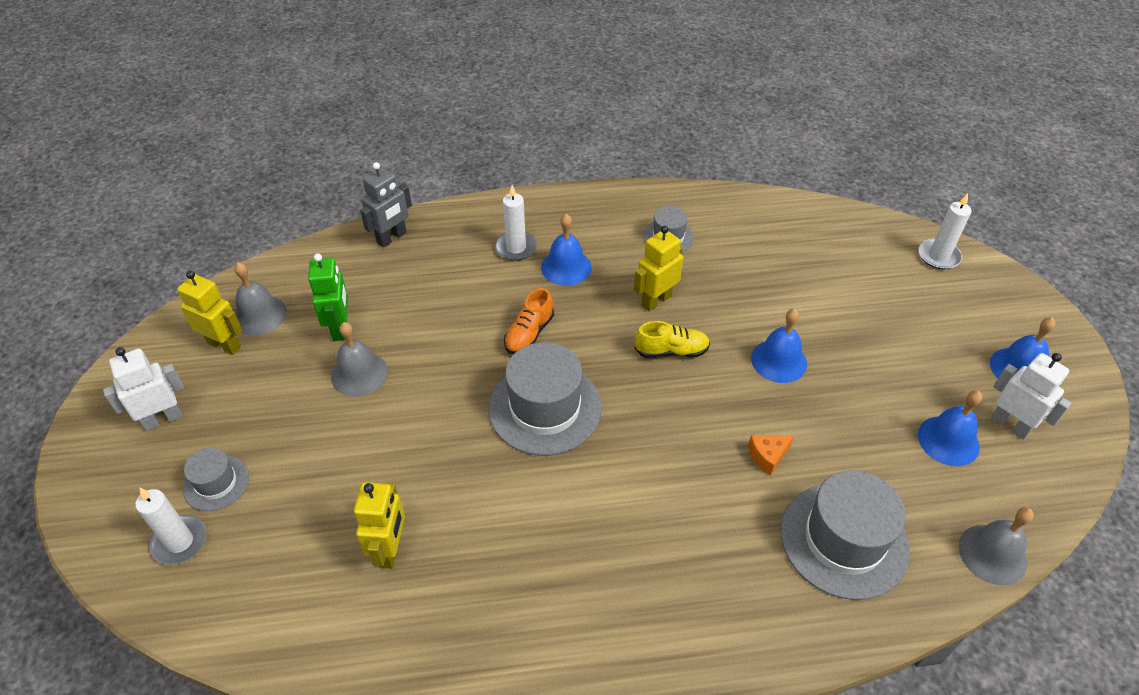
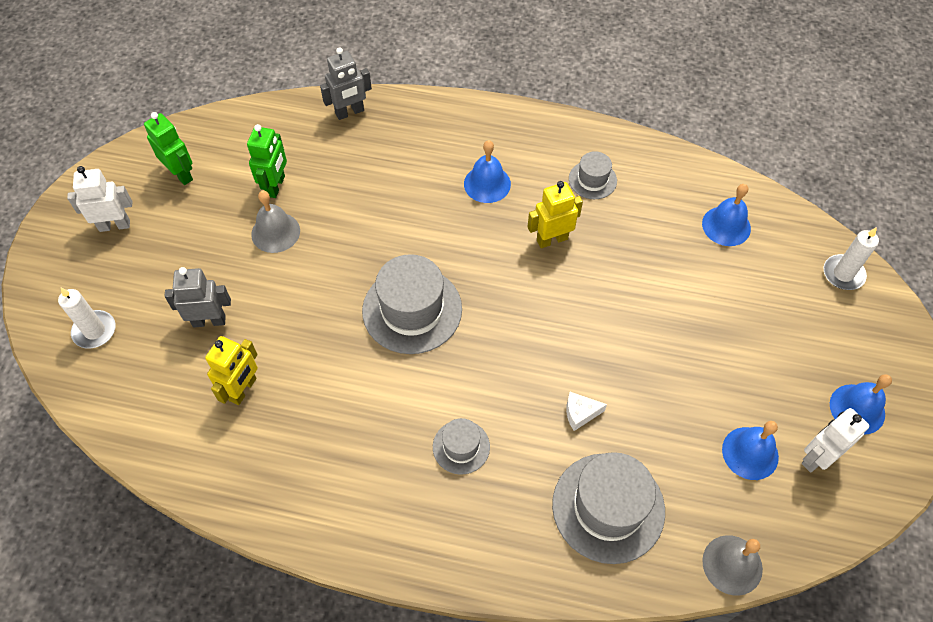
camera: 20 degrees right, 10 degrees up
(216, 483) = (136, 292): grey hat -> grey hat (461, 447)
(224, 345) = (181, 174): yellow robot -> green robot
(259, 315) = (217, 155): grey bell -> none
(319, 488) = (209, 321): none -> grey robot
(516, 248) = (451, 152): white candle -> none
(529, 333) = (428, 238): orange shoe -> none
(671, 351) = (543, 292): yellow shoe -> none
(768, 456) = (580, 413): orange cheese -> white cheese
(779, 361) = (634, 330): blue bell -> blue bell (726, 226)
(1010, 425) = (816, 458): white robot -> white robot turned 105 degrees counterclockwise

